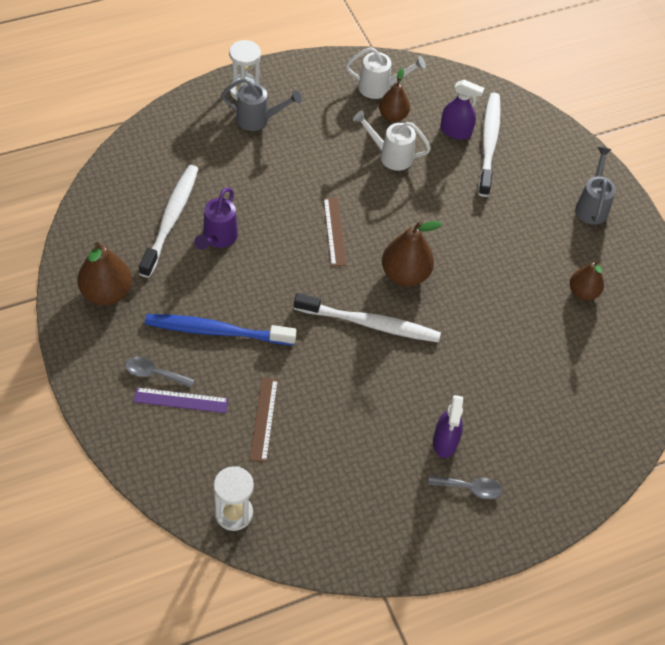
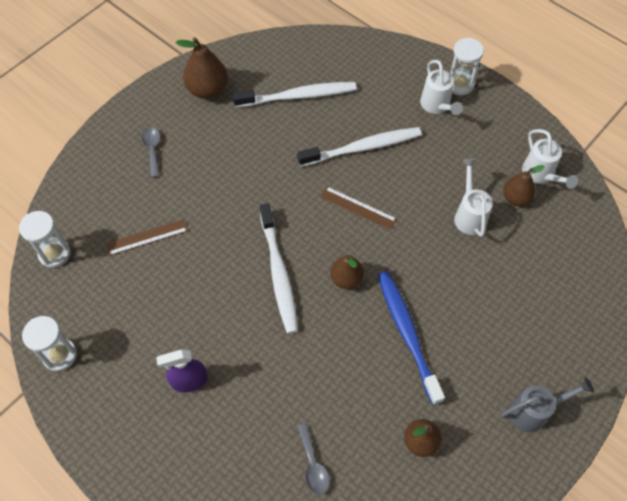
camera: 70 degrees right, 5 degrees up
(181, 400) = (137, 176): purple ruler -> none
(217, 331) = (211, 171): blue toothbrush -> blue toothbrush (407, 334)
(218, 238) = (299, 133): purple watering can -> none
(258, 119) = (437, 106): grey watering can -> white watering can
(334, 231) = (358, 208): brown ruler -> brown ruler turned 60 degrees clockwise
(360, 547) = (60, 355): none -> white hourglass
(405, 274) = (346, 279): brown pear -> brown pear, size x0.66
(455, 131) = (536, 254): purple spray bottle -> none
(470, 488) = (151, 420): grey spoon -> grey spoon (313, 465)
(489, 143) = (543, 288): white toothbrush -> white toothbrush (362, 148)

